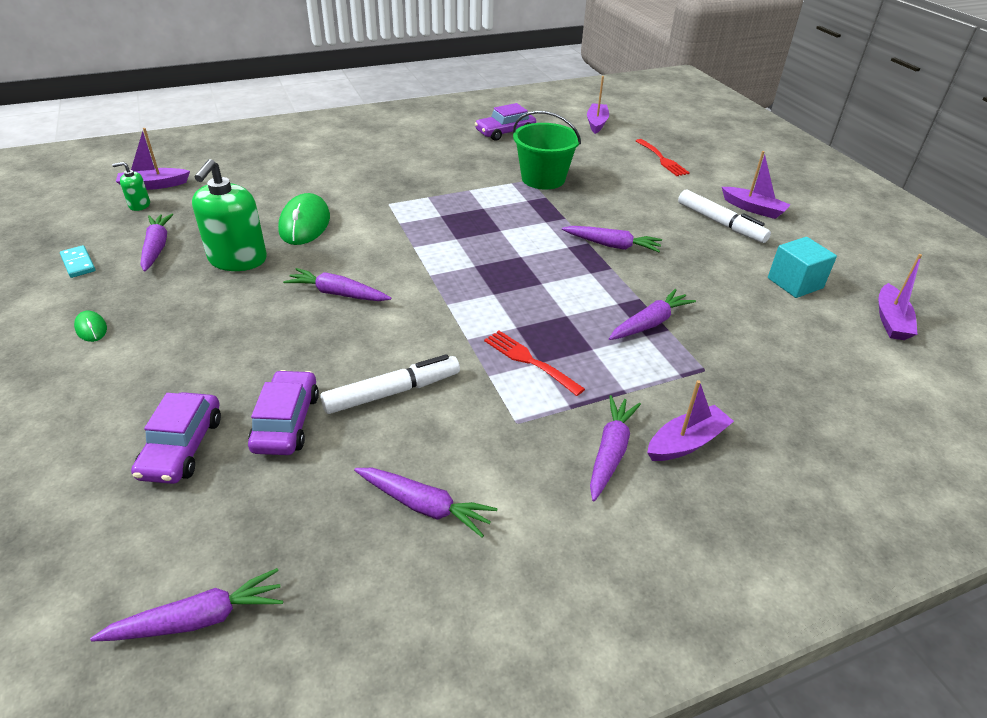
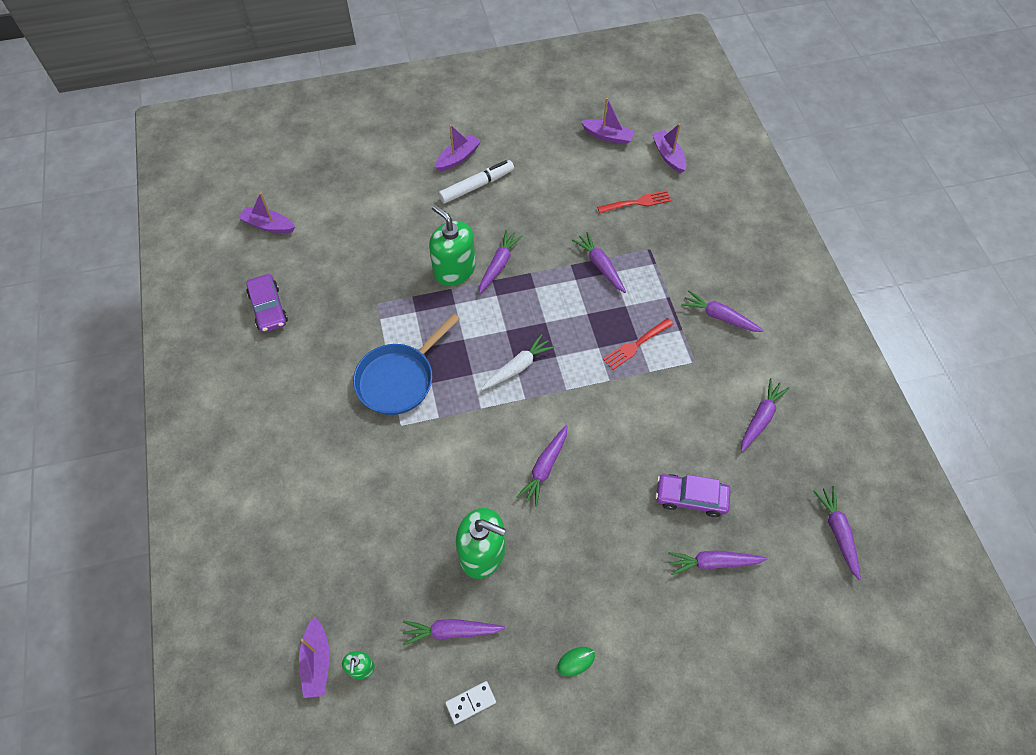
camera: 80 degrees left, 20 degrees up
(78, 263) = (471, 702): turquoise domino -> white domino
(182, 447) = (713, 563): purple car -> purple carrot
(305, 224) = (428, 498): green mouse -> none
(392, 392) = (664, 431): white marker -> none
(441, 198) = (399, 379): none -> blue pan
(471, 267) = (517, 367): none -> white carrot
(543, 179) = (378, 292): green bucket -> none
(591, 218) = (454, 270): none -> green soap dispenser
(662, 159) = (360, 193): red fork -> red fork (637, 202)
(686, 442) = (712, 277): purple boat -> purple boat (668, 156)
(795, 283) = (562, 169): turquoise cube -> none

